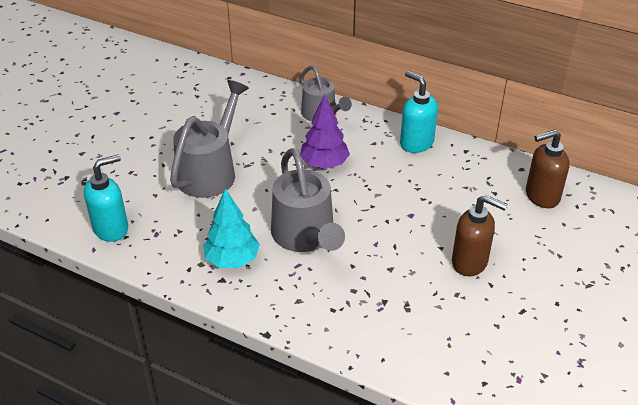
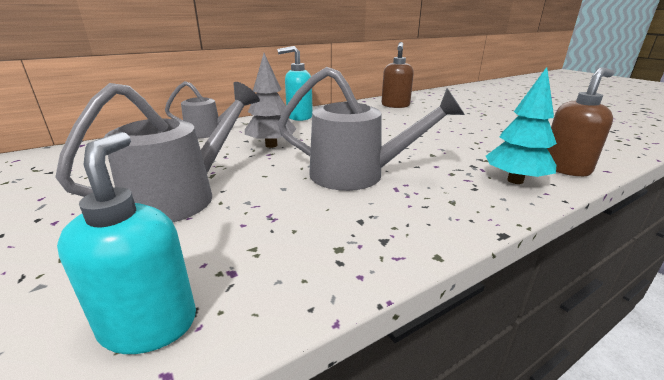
camera: 60 degrees left, 15 degrees down
(210, 171) = (183, 196): grey watering can -> grey watering can turned 75 degrees clockwise
(232, 260) = (353, 223): turquoise tree -> turquoise tree (515, 180)
(324, 164) = (271, 145): purple tree -> grey tree
(470, 262) = (444, 132): brown soap dispenser -> brown soap dispenser (565, 168)

